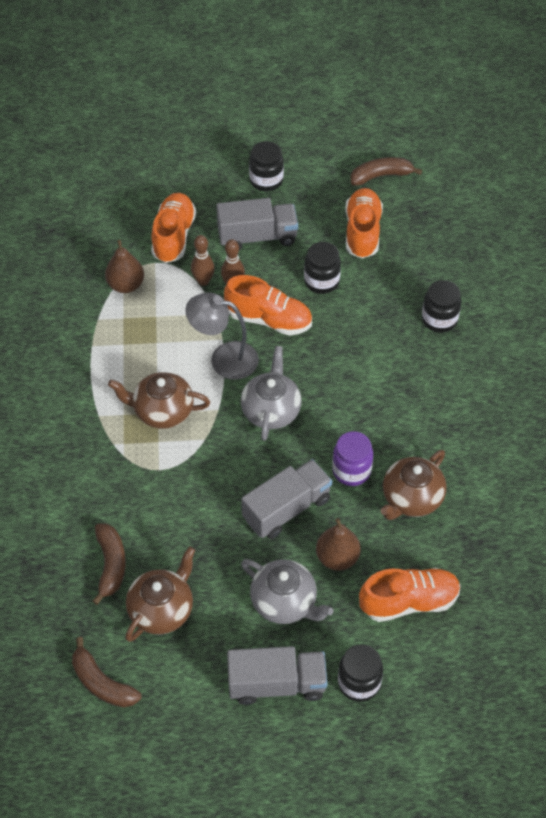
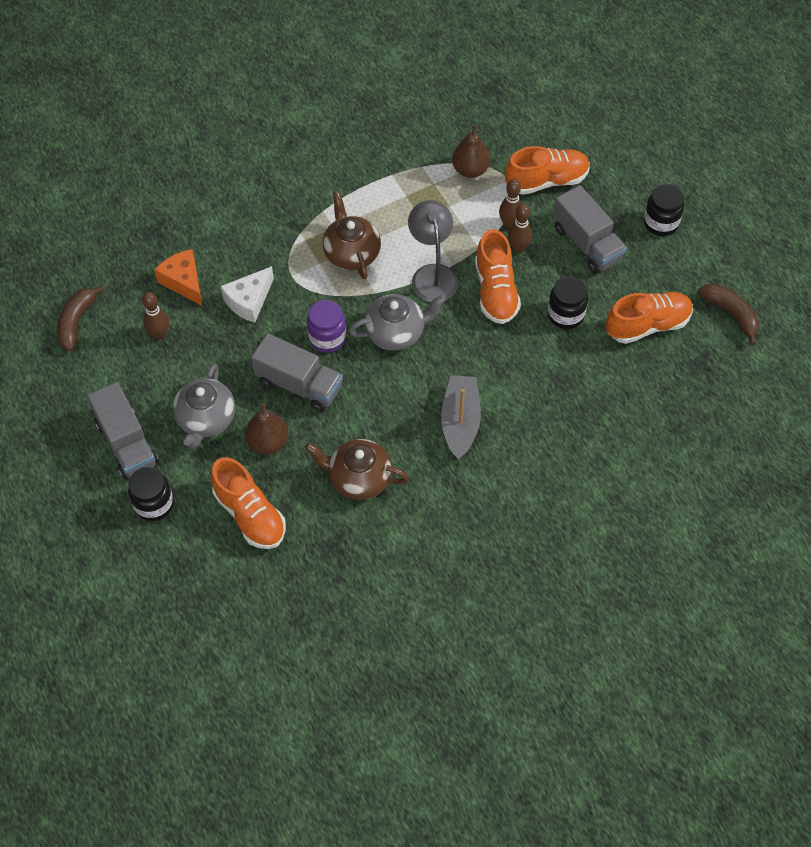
camera: 65 degrees right, 5 degrees up
(111, 565) = (184, 282): brown banana -> orange cheese
(162, 609) = (159, 334): brown teapot -> brown bowling pin
(167, 516) = (249, 301): none -> white cheese
(351, 470) = (364, 419): purple jar -> purple jar (327, 338)
(390, 399) = (460, 422): none -> grey boat
(439, 320) = (578, 429): black jar -> none

